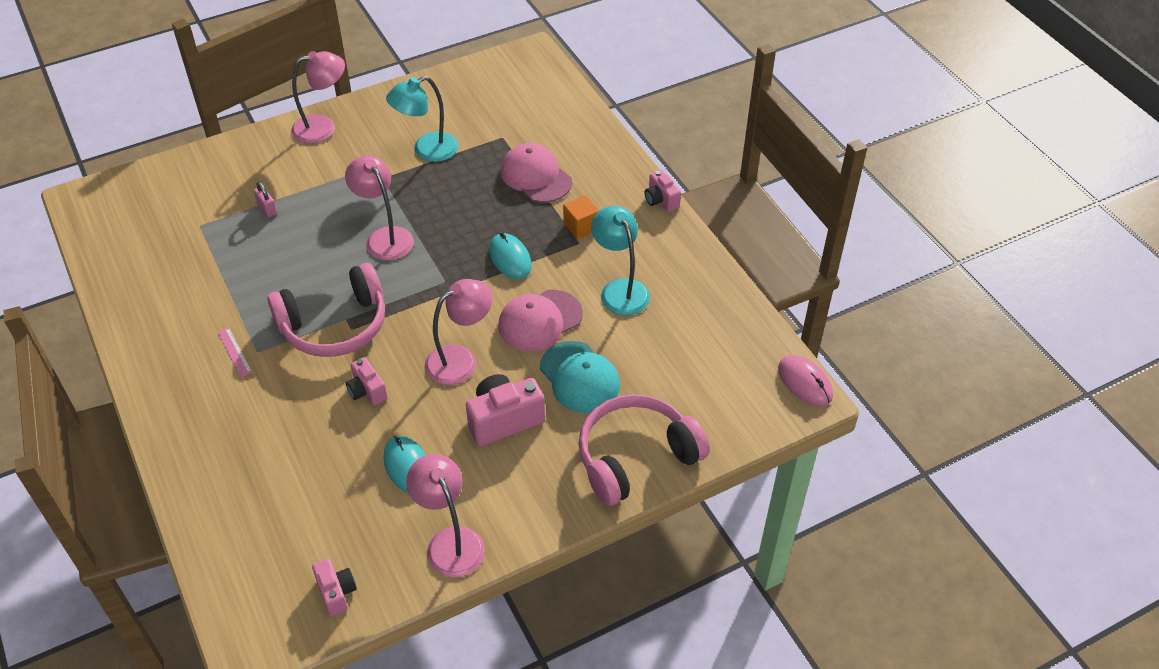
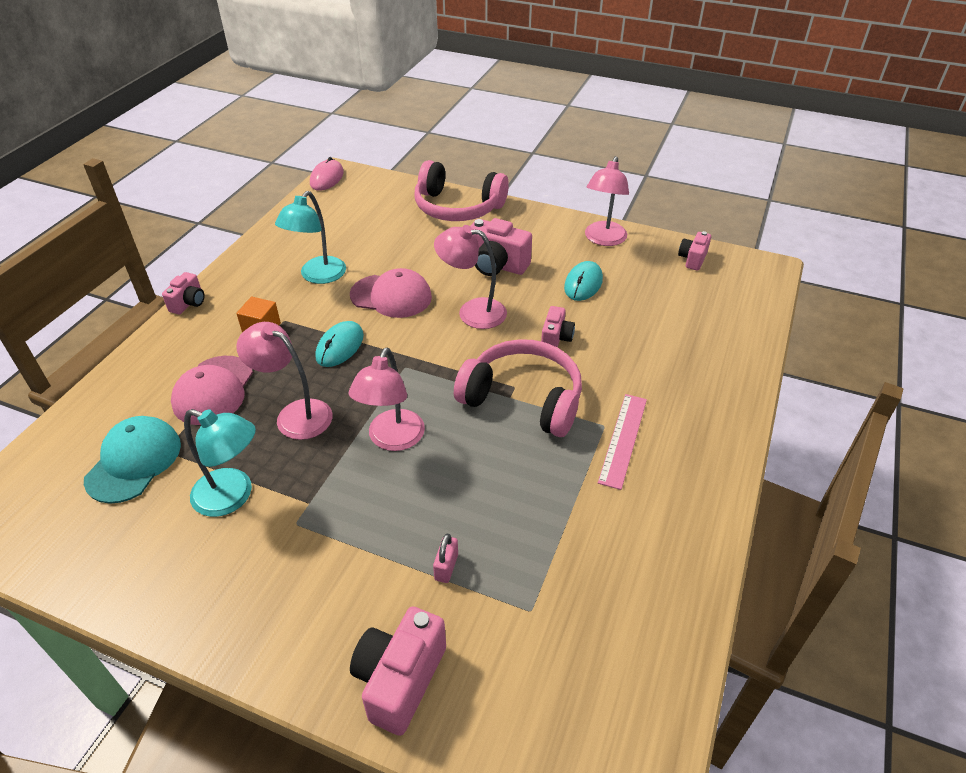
camera: 130 degrees left, 5 degrees down
(234, 352) = (623, 439): pink ruler -> pink ruler, size x1.69
(235, 160) = (400, 679): none -> pink camera
(323, 127) = (262, 632): pink lamp -> pink lamp (295, 414)
(579, 377) = (422, 254): turquoise cap -> turquoise cap (134, 461)

